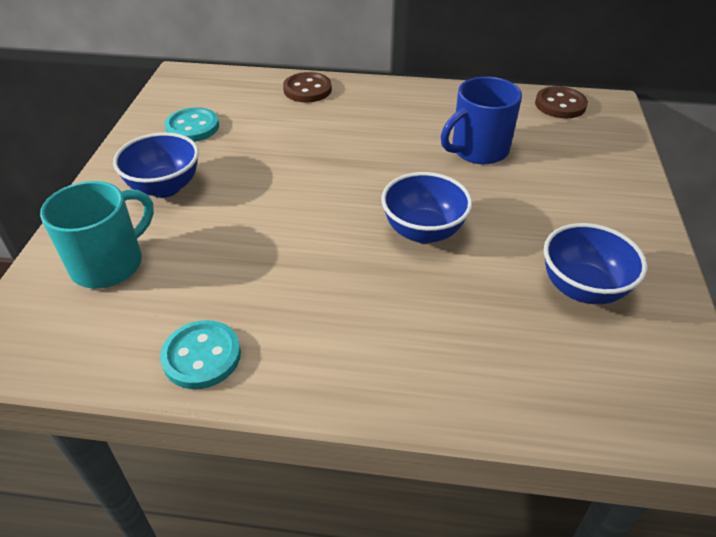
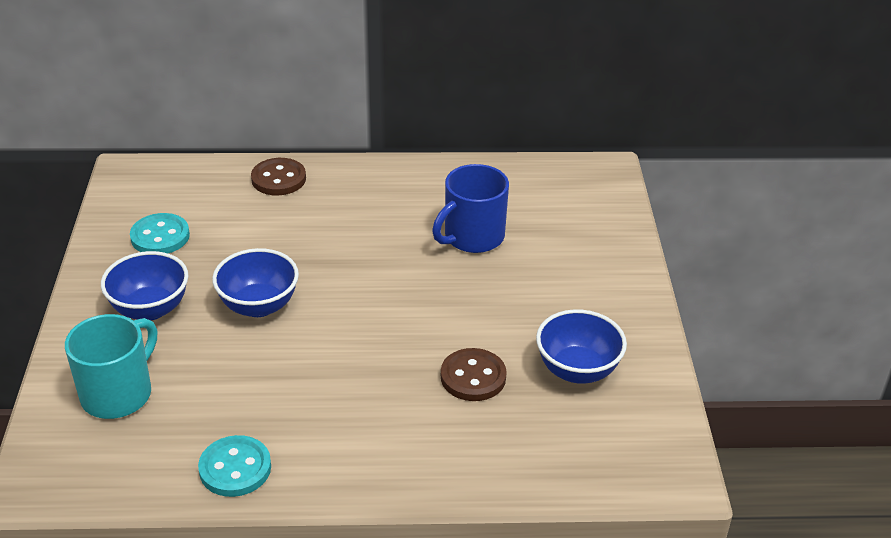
camera: 10 degrees left, 5 degrees down
(423, 231) = (425, 330): blue bowl -> blue bowl (259, 306)
(560, 105) = (556, 176): brown button -> brown button (473, 377)

